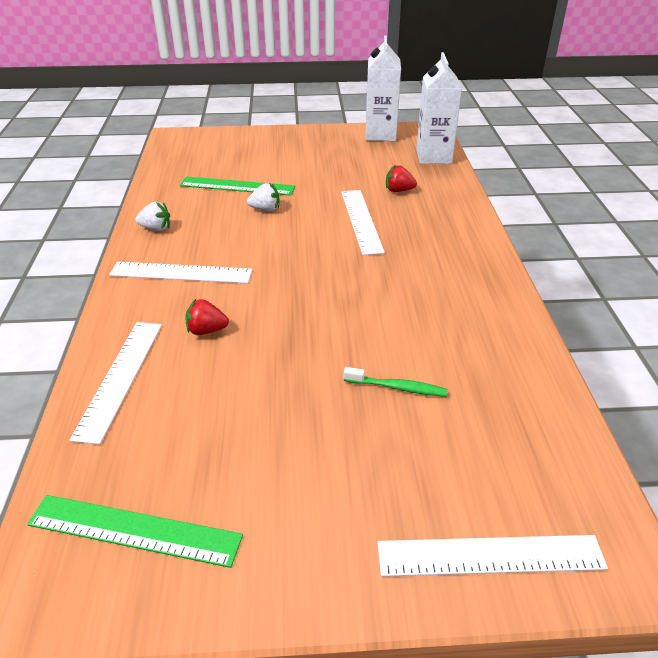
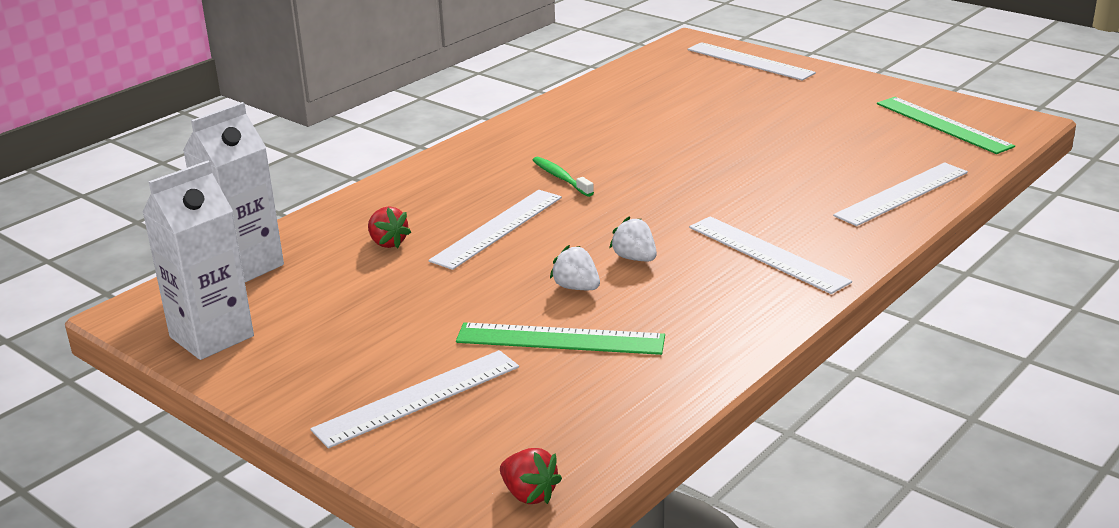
camera: 135 degrees left, 10 degrees down
(156, 228) = (744, 320): white strawberry -> white strawberry (635, 258)
(206, 330) = (795, 197): red strawberry -> red strawberry (529, 494)
(237, 186) = (560, 339): green ruler -> green ruler turned 45 degrees counterclockwise
(261, 149) = (418, 398): none -> white ruler
(398, 387) = (691, 118): green toothbrush -> green toothbrush (560, 177)

